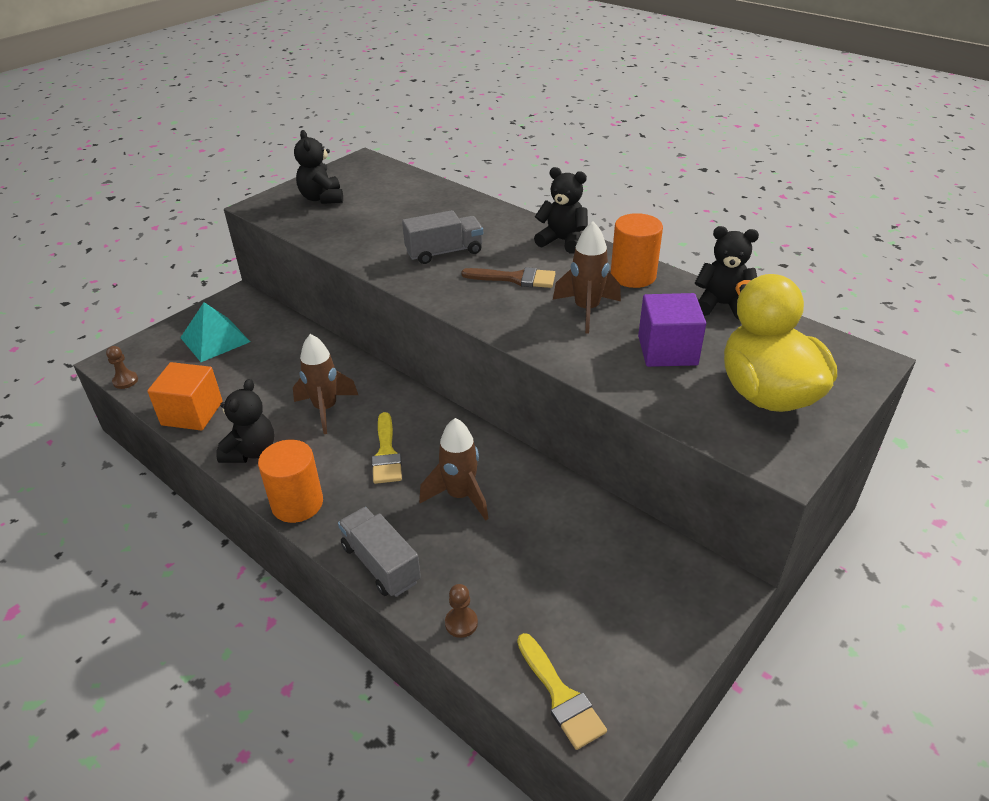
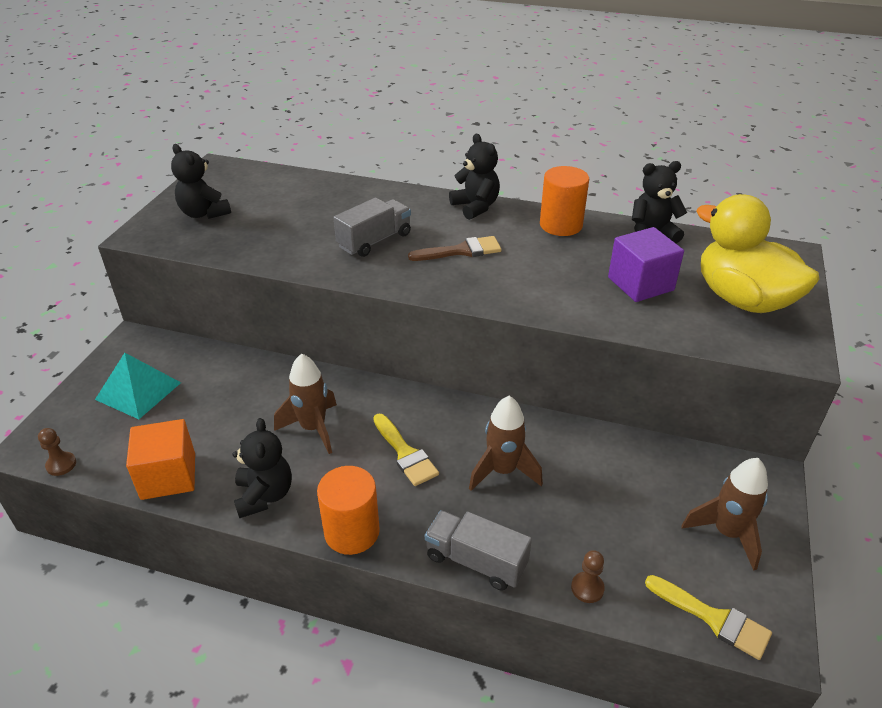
camera: 25 degrees left, 0 degrees up
(562, 241) = (475, 207): black teddy bear -> black teddy bear turned 60 degrees clockwise
(586, 310) = (546, 265): brown rocket -> brown rocket (727, 533)

